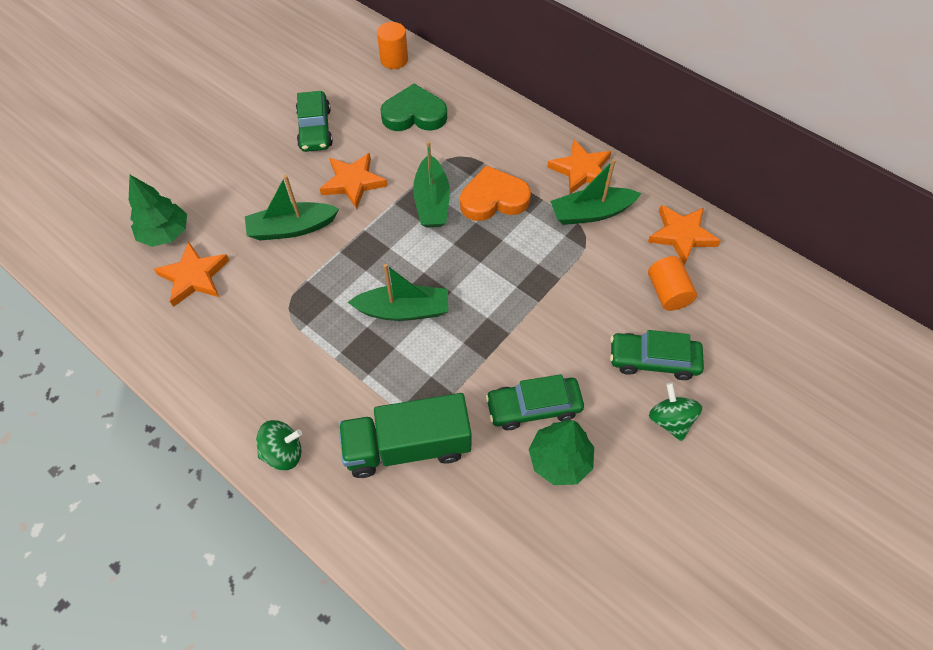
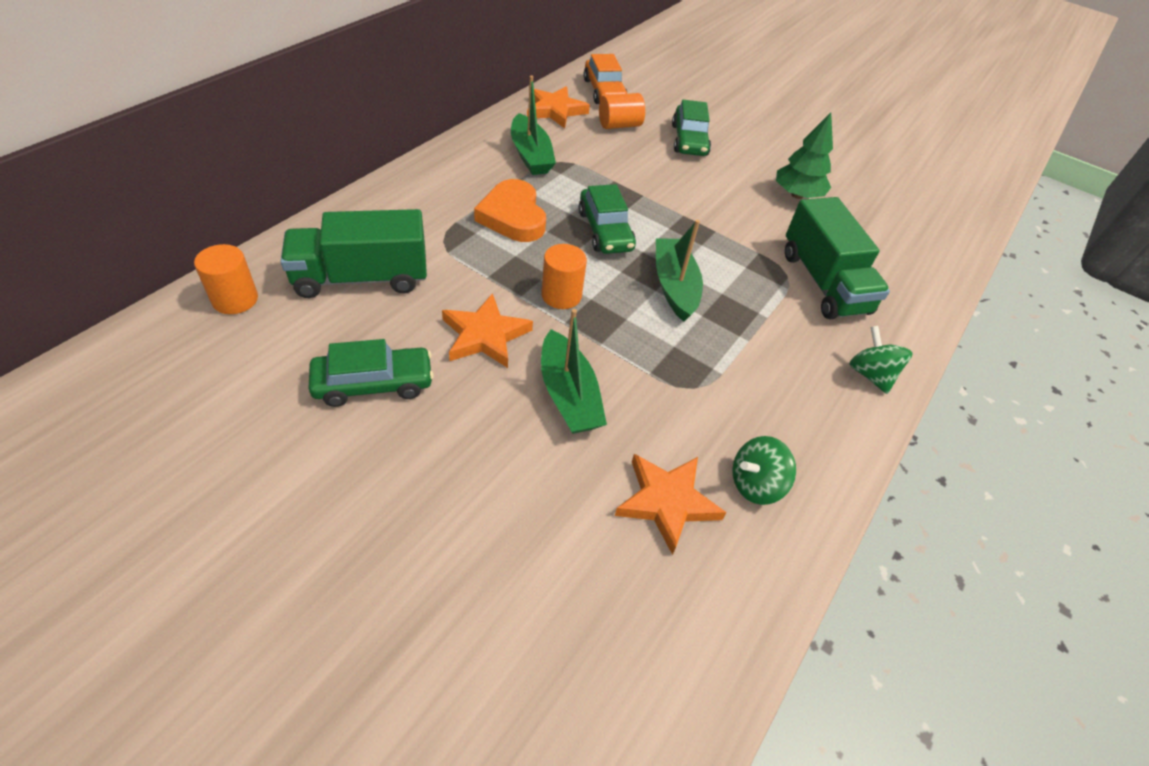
camera: 100 degrees left, 10 degrees down
(165, 233) = (592, 560): green tree -> none
(394, 228) = (561, 295): none -> orange cylinder
(414, 114) = (361, 278): green heart -> green truck
(432, 201) = (518, 263): green boat -> none
(533, 407) = (755, 205): green car -> green car (605, 231)
(581, 170) = (472, 155): orange star -> none
(670, 420) = (740, 139): green spinning top -> green spinning top (755, 484)
(739, 284) = (604, 91): none -> orange car

